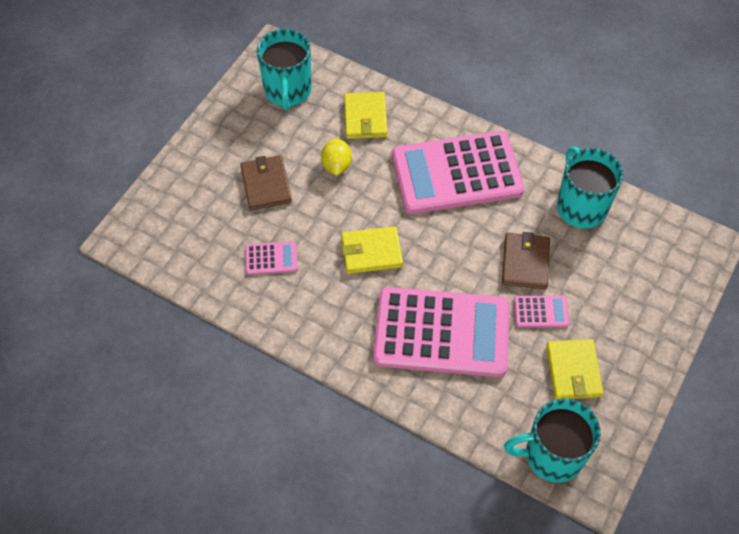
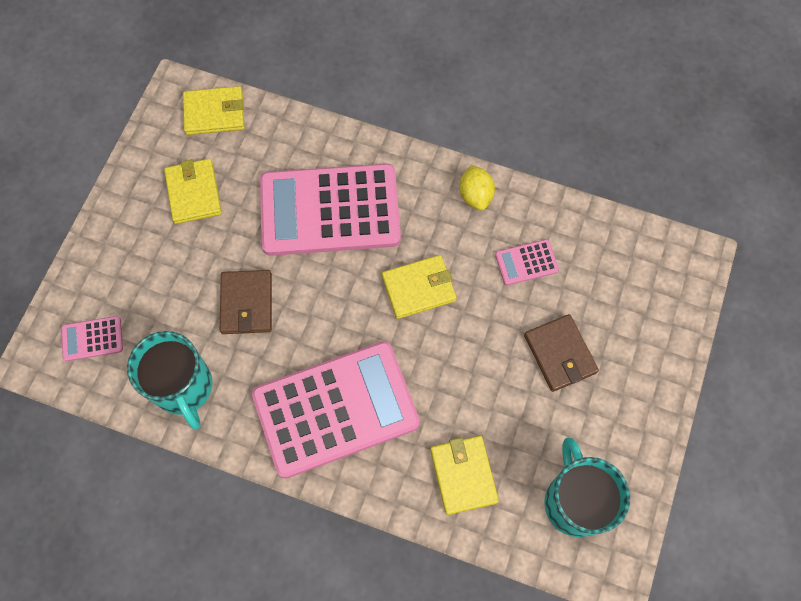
camera: 170 degrees right, 10 degrees up
(336, 165) = (483, 395): yellow lemon -> yellow lemon (475, 195)
(541, 312) = (228, 249): pink calculator -> pink calculator (92, 338)
(551, 455) = (214, 113): turquoise mug -> yellow wallet

